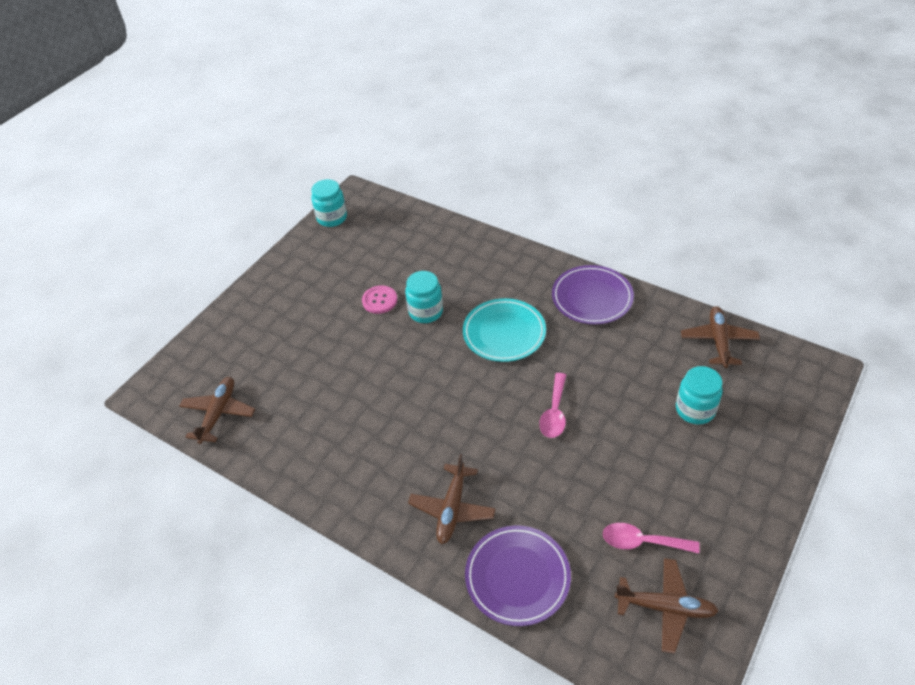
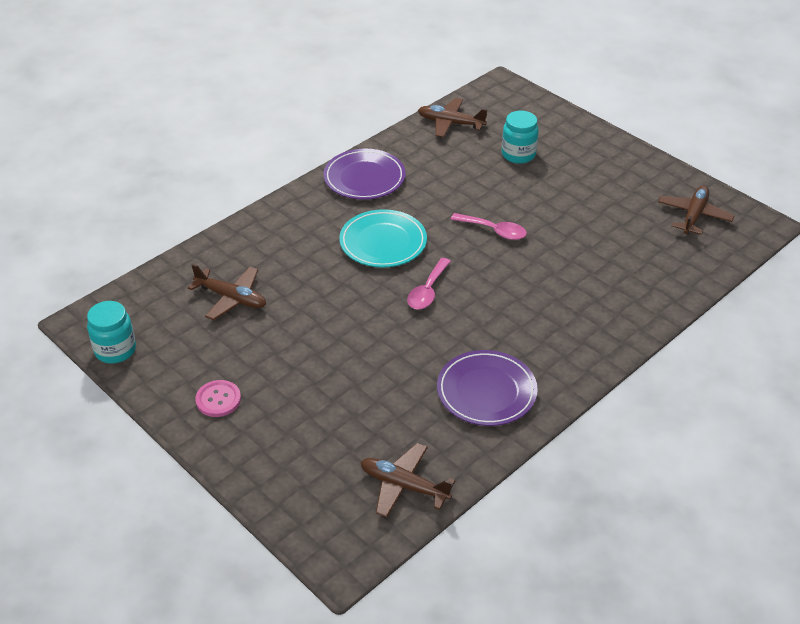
camera: 80 degrees left, 5 degrees down
(379, 300) = (289, 326): pink button -> pink button (218, 399)
(426, 312) = (326, 292): turquoise jar -> none
(452, 509) = (581, 314): brown plane -> brown plane (232, 298)
(517, 577) = (656, 286): purple plate -> purple plate (486, 391)
(642, 542) = (636, 213): pink spoon -> pink spoon (427, 291)

